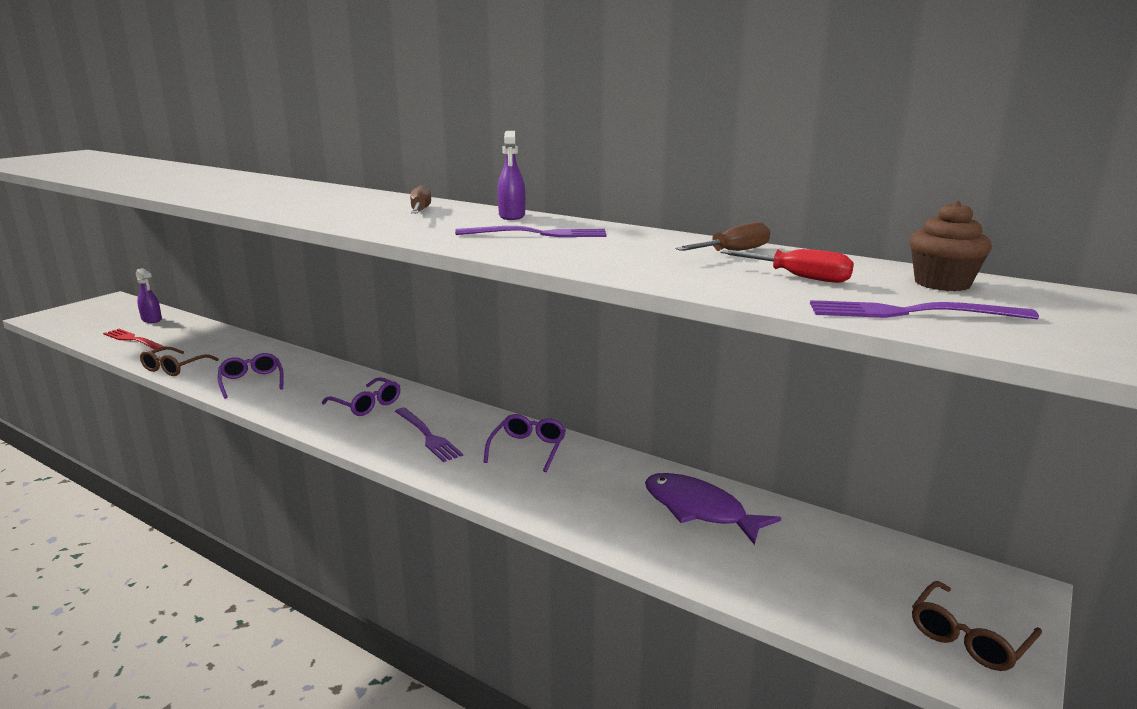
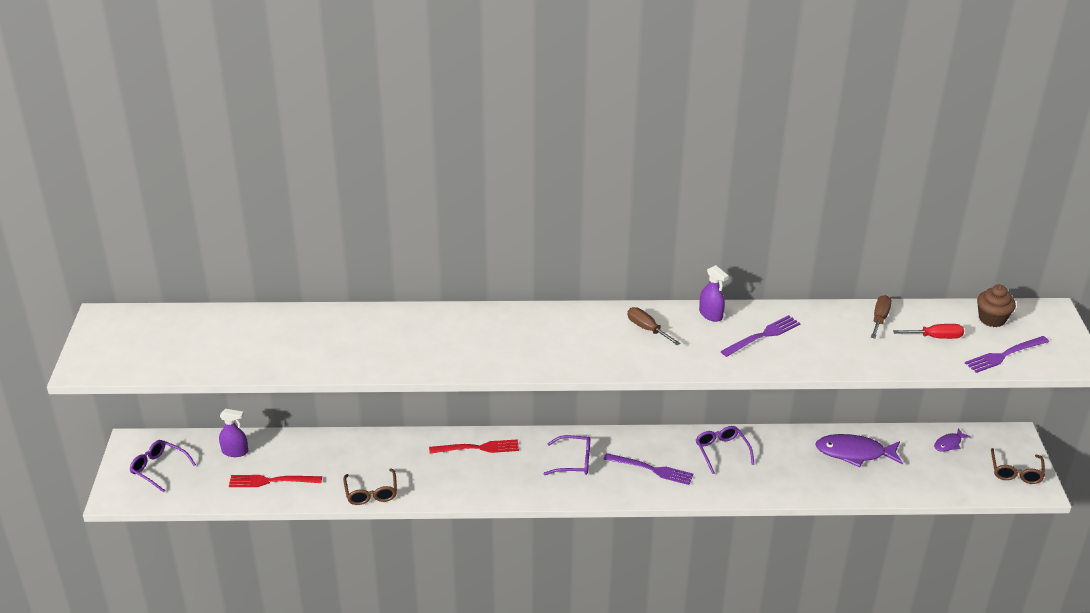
camera: 35 degrees left, 15 degrees up
(252, 381) = (457, 478): purple glasses -> purple glasses (159, 468)
(308, 370) = (478, 448): none -> red fork
(870, 554) = (949, 444): none -> purple fish

